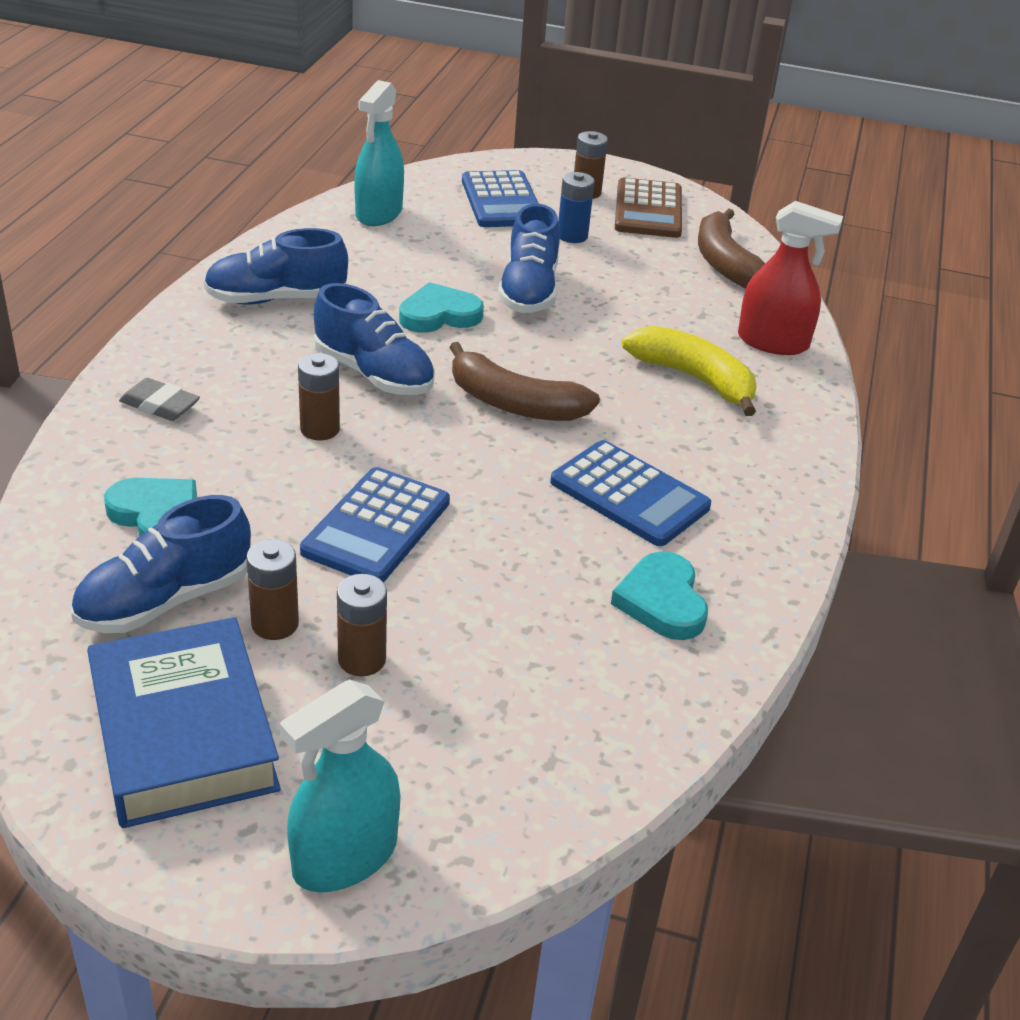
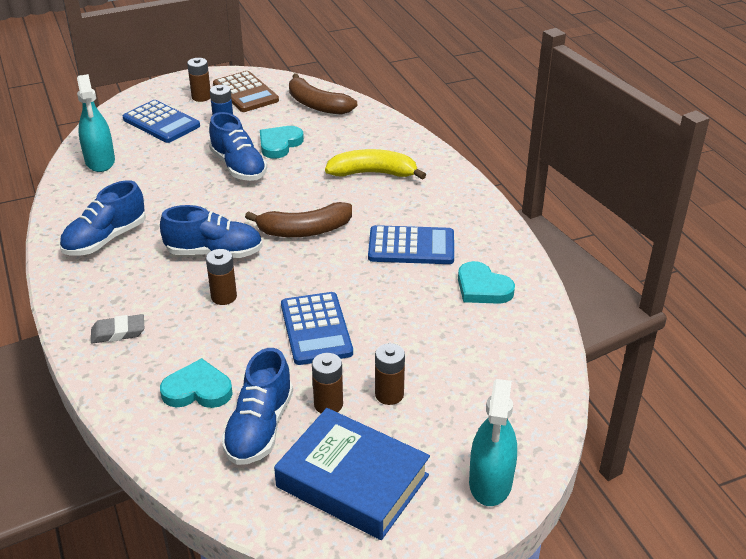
camera: 35 degrees left, 0 degrees up
(439, 315) = (208, 203): turquoise heart -> turquoise heart (279, 144)
(773, 342) = (386, 136): red spray bottle -> none

